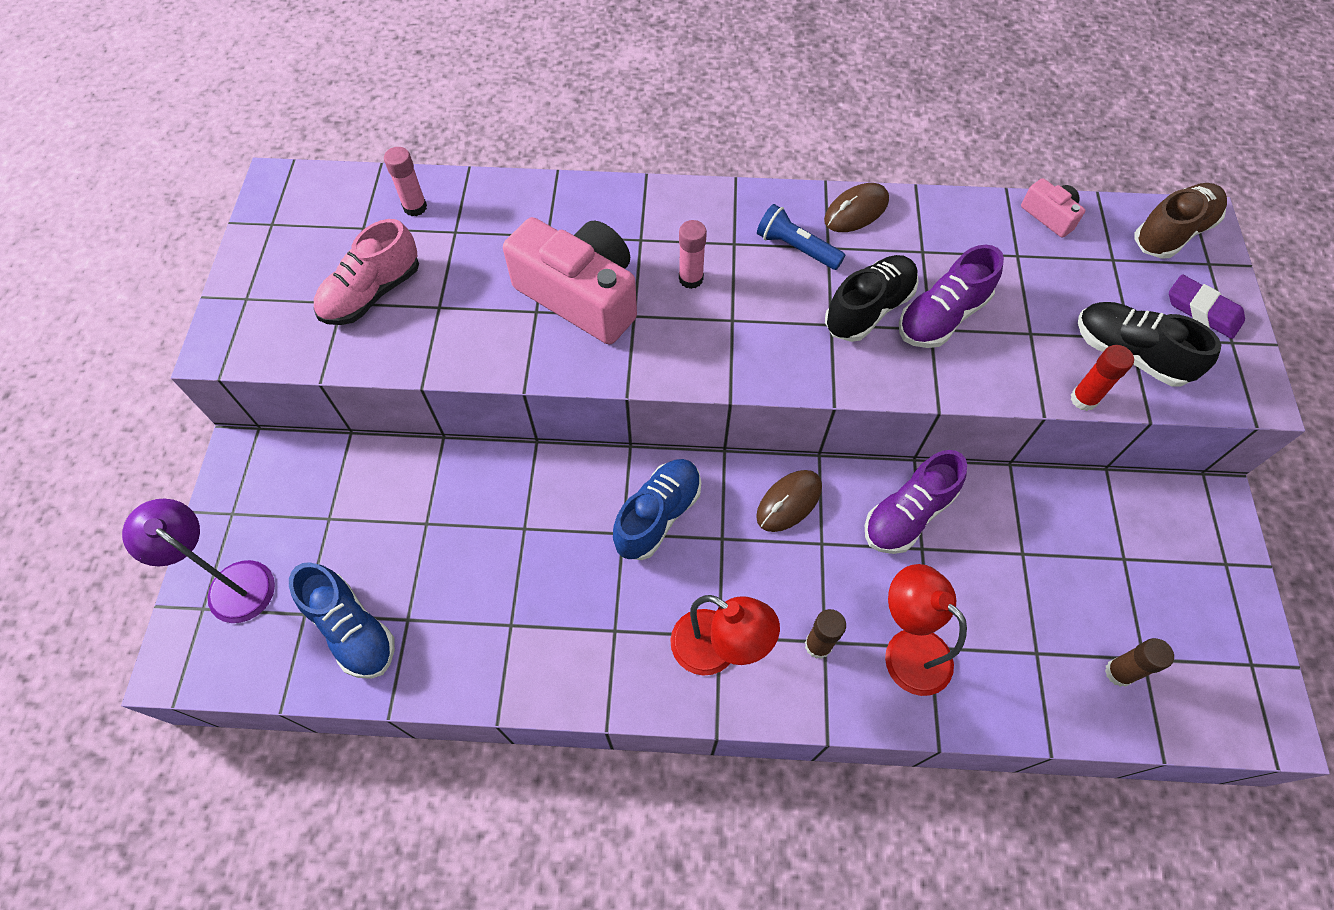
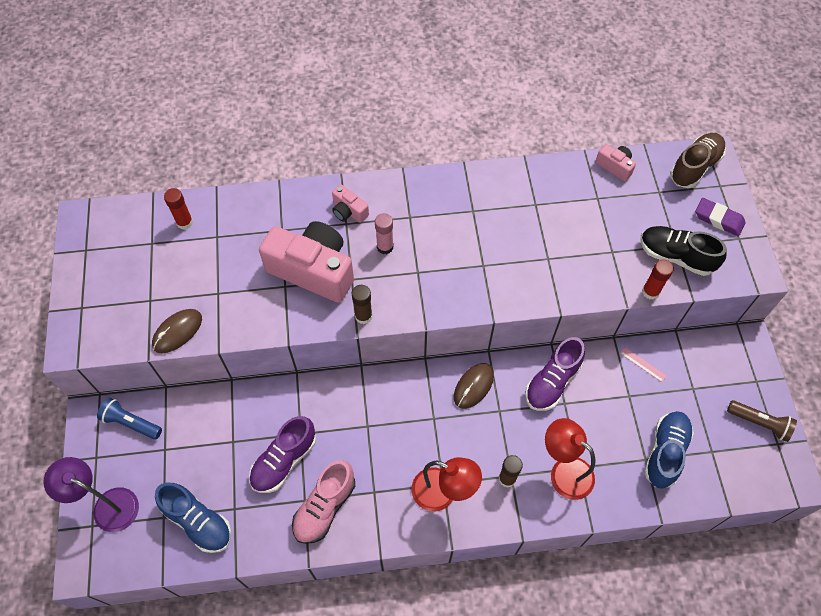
camera: 10 degrees left, 0 degrees up
(372, 293) = (169, 290): pink shoe -> pink shoe (325, 507)
(415, 207) = (184, 222): pink glue stick -> red glue stick
(648, 224) = (348, 211): none -> pink camera
(658, 516) = (388, 410): blue shoe -> blue shoe (665, 453)
(796, 248) = (452, 214): blue flashlight -> blue flashlight (131, 423)
(856, 211) = (487, 181): brown mouse -> brown mouse (177, 332)
(868, 309) = (506, 251): black shoe -> none
(942, 316) = (554, 249): purple shoe -> purple shoe (284, 461)
(1050, 511) = (642, 364): none -> pink ruler
(1118, 673) = (697, 463): brown glue stick -> brown glue stick (363, 316)
(1225, 628) = (759, 423): none -> brown flashlight

